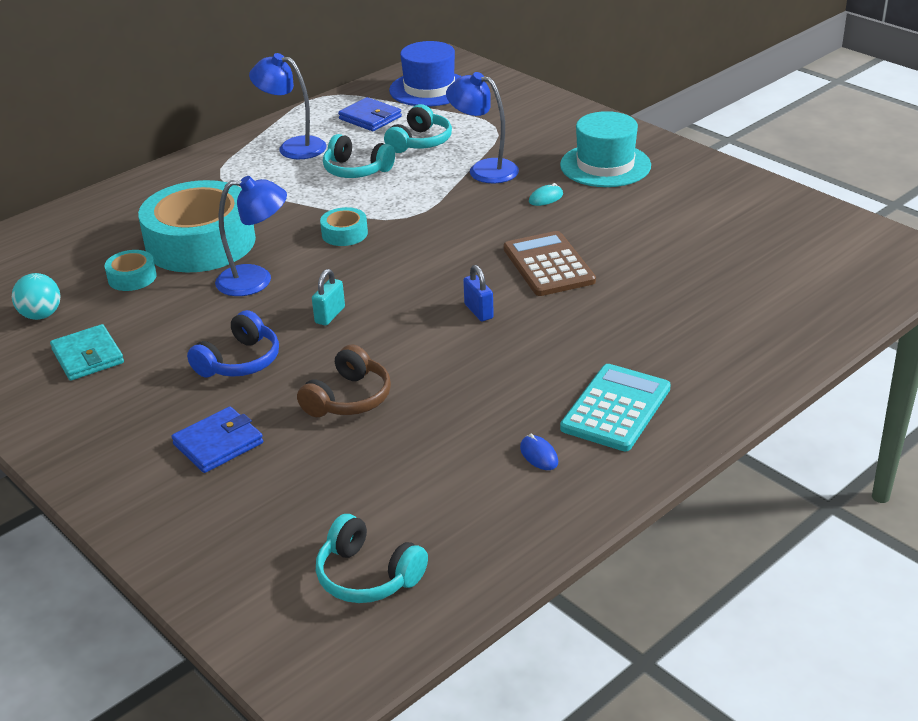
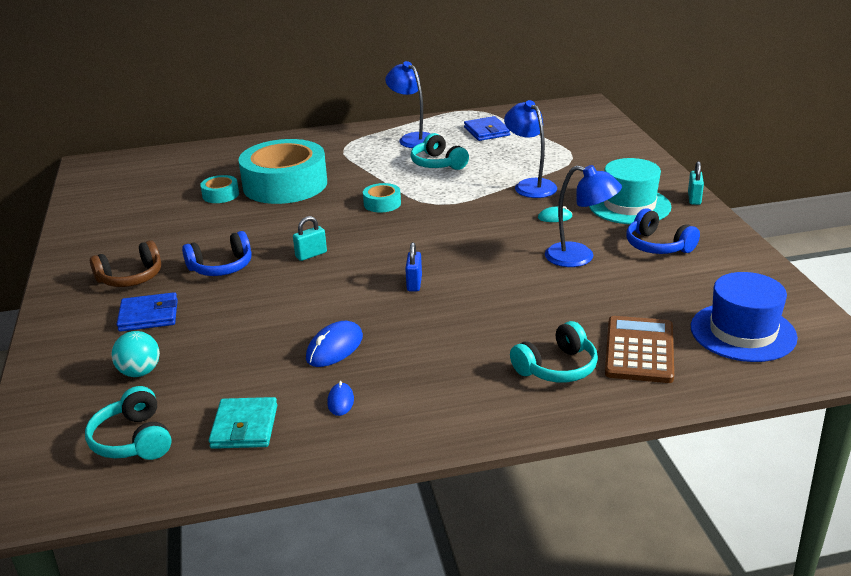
camera: 30 degrees right, 5 degrees down
(41, 315) = (145, 203): turquoise ball -> turquoise ball (140, 372)
(88, 356) = (141, 235): turquoise wallet -> turquoise wallet (244, 427)
(256, 280) = (291, 218): blue lamp -> blue lamp (579, 257)
(348, 398) = (259, 314): brown headphones -> brown headphones (131, 277)
(420, 142) = (504, 155): turquoise headphones -> turquoise headphones (557, 367)
(429, 89) = (551, 121): blue hat -> blue hat (743, 332)
(472, 405) = (334, 348): none -> blue mouse
(548, 265) = (503, 266): brown calculator -> brown calculator (639, 350)
(616, 408) = (436, 388): turquoise calculator -> none
(658, 141) = (694, 199): none -> turquoise padlock
(673, 200) = (658, 246): none -> blue headphones

